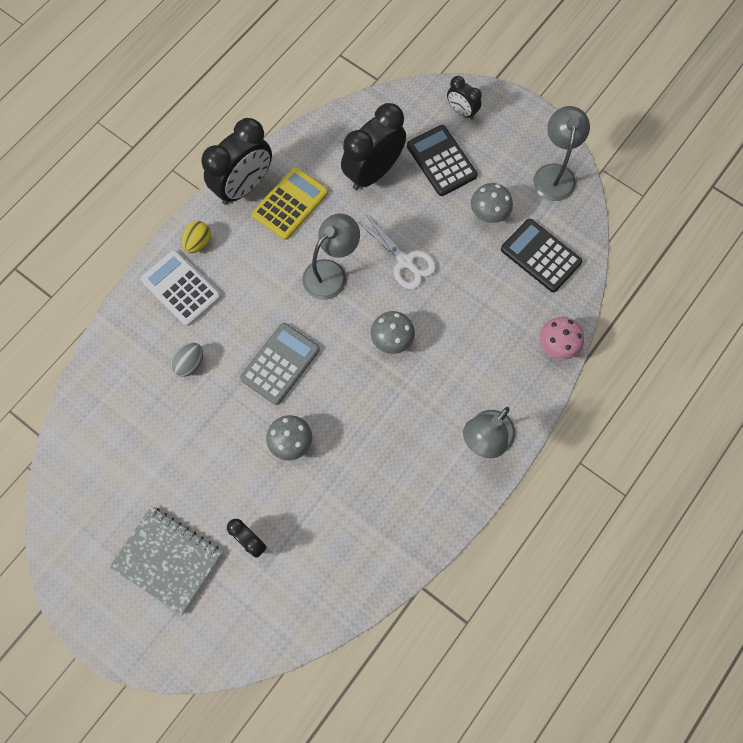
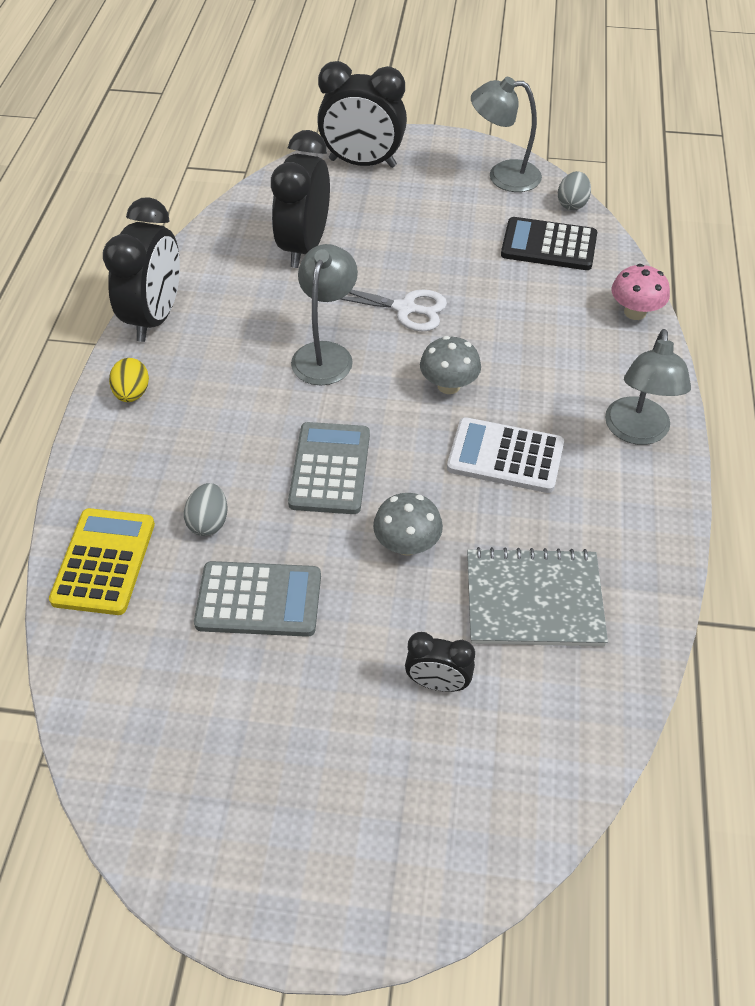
camera: 30 degrees left, 20 degrees down
(167, 560) = (338, 770): grey notebook -> grey notebook (534, 600)
(181, 288) = (140, 448): white calculator -> white calculator (505, 456)
(187, 432) = (259, 600): none -> grey calculator
(290, 204) = (225, 311): yellow calculator -> yellow calculator (104, 562)
(441, 161) = (374, 209): black calculator -> none
(461, 111) = (362, 163): black clock -> black clock, size x1.92
(489, 213) = (462, 232): grey mushroom -> none
(554, 174) = (503, 176): grey lamp -> grey lamp turned 60 degrees counterclockwise
(585, 226) = (572, 204): none -> grey egg

